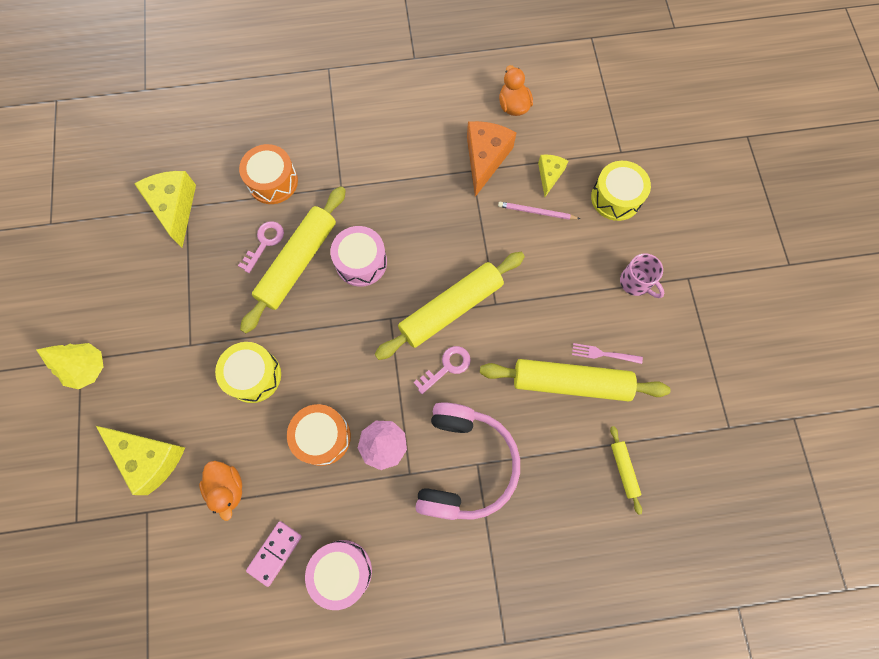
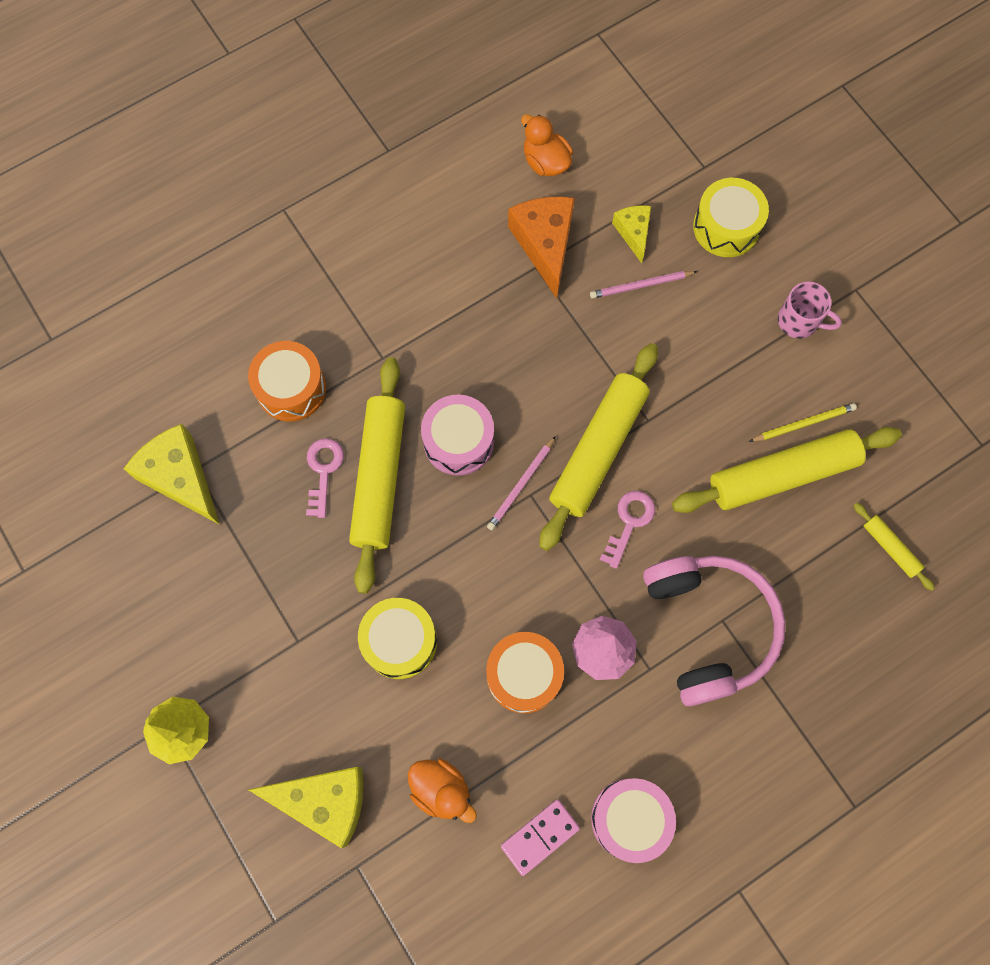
camera: 25 degrees left, 0 degrees up
(275, 553) = (540, 837): pink domino -> pink domino turned 45 degrees clockwise
(387, 309) = (521, 485): none -> pink pencil
(603, 354) = (803, 424): pink fork -> yellow pencil

